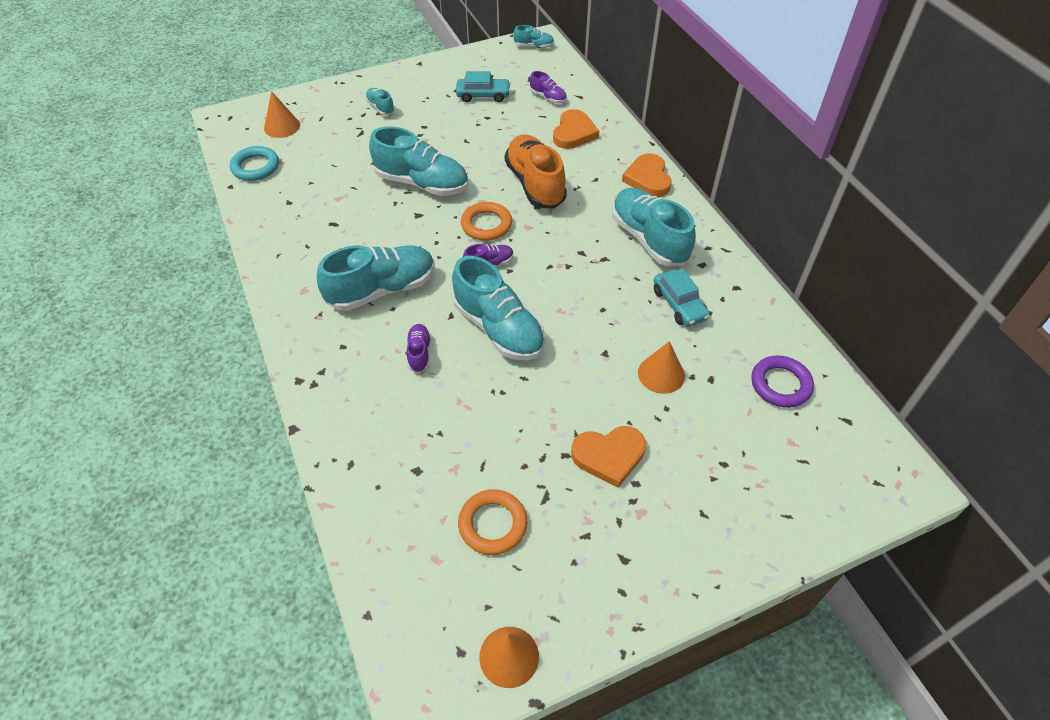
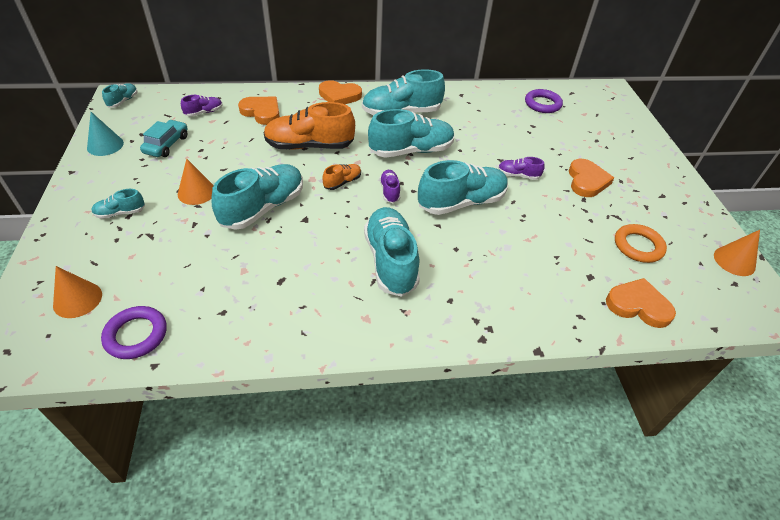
camera: 75 degrees left, 5 degrees down
(255, 167) = (136, 335): turquoise ring -> purple ring
(383, 524) = (638, 305): none -> orange heart
(419, 353) = (473, 252): purple shoe -> purple shoe (518, 175)
(463, 64) = (105, 145): none -> turquoise cone
(486, 225) = (342, 182): orange ring -> orange shoe
(574, 265) = (411, 151): none -> turquoise shoe
(661, 374) = (524, 142): orange cone -> orange cone (196, 192)
(679, 304) = (467, 119): turquoise car -> none

